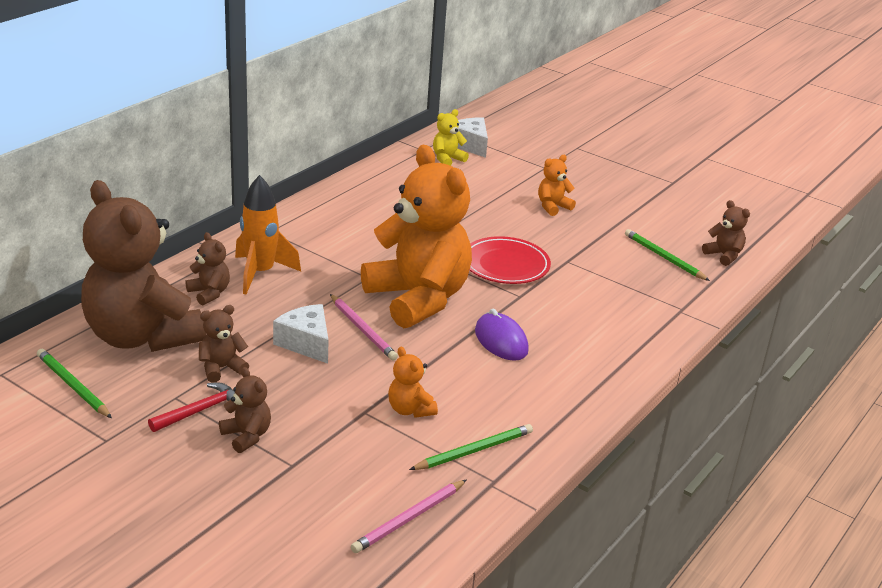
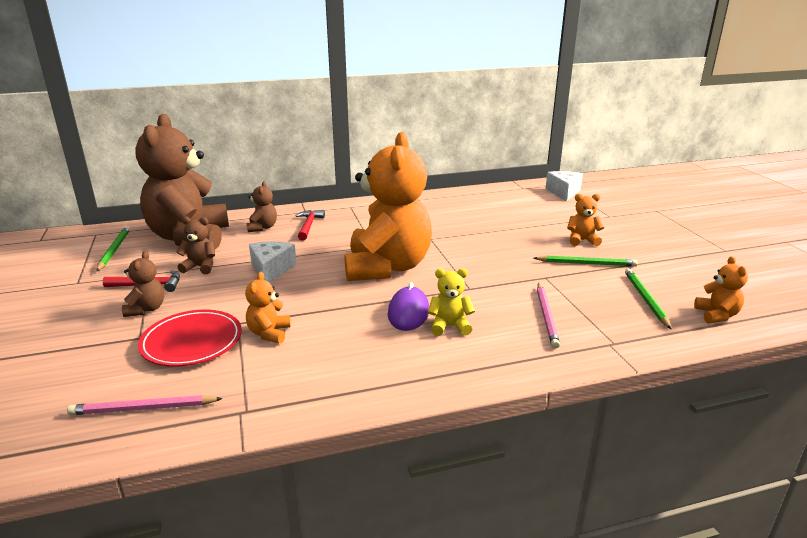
camera: 40 degrees right, 5 degrees down
(260, 273) = (308, 226): orange rocket -> red hammer
(363, 329) = (320, 274): pink pencil -> pink pencil (546, 316)
(447, 159) = (534, 196): yellow teddy bear -> yellow teddy bear (449, 326)
(474, 450) = (267, 381): green pencil -> green pencil (586, 263)
(505, 265) = (487, 266): red plate -> red plate (192, 342)
(724, 255) = (716, 315): brown teddy bear -> orange teddy bear

